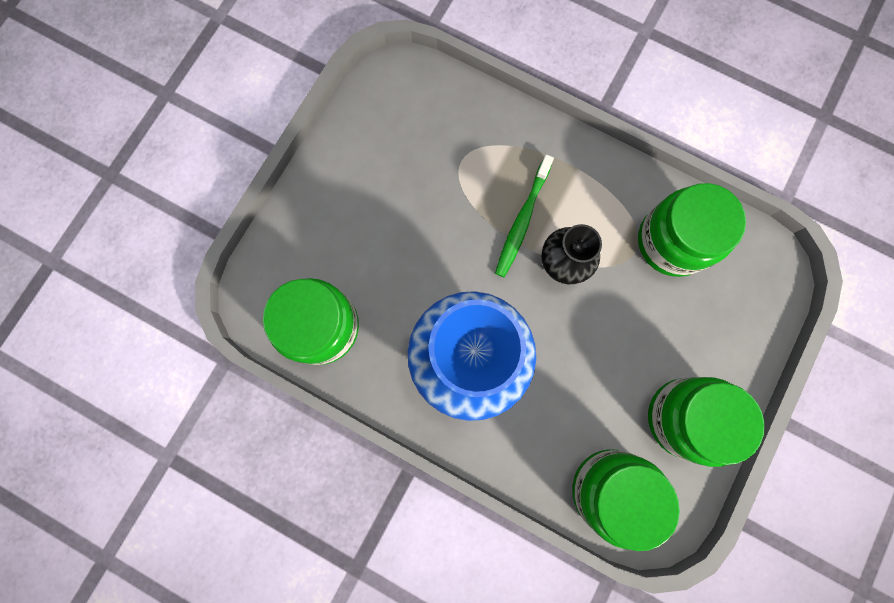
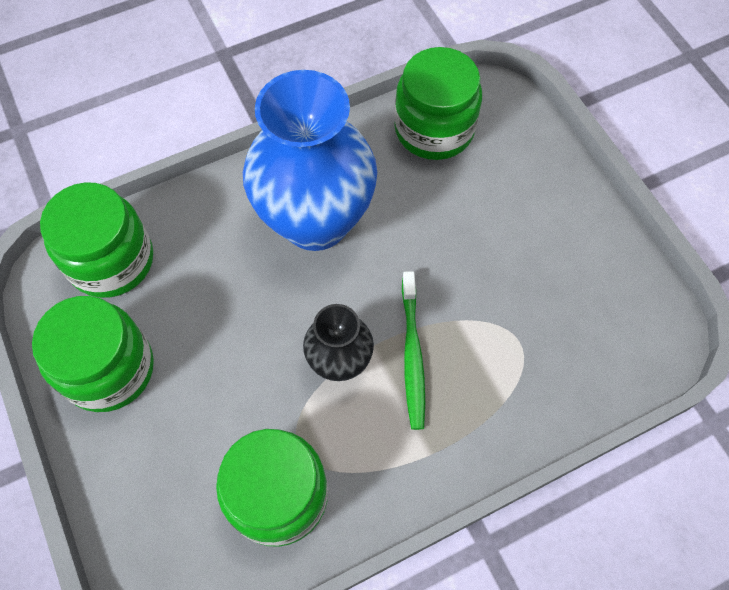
camera: 125 degrees right, 15 degrees down
(522, 221) = (412, 355): green toothbrush -> green toothbrush turned 150 degrees counterclockwise

